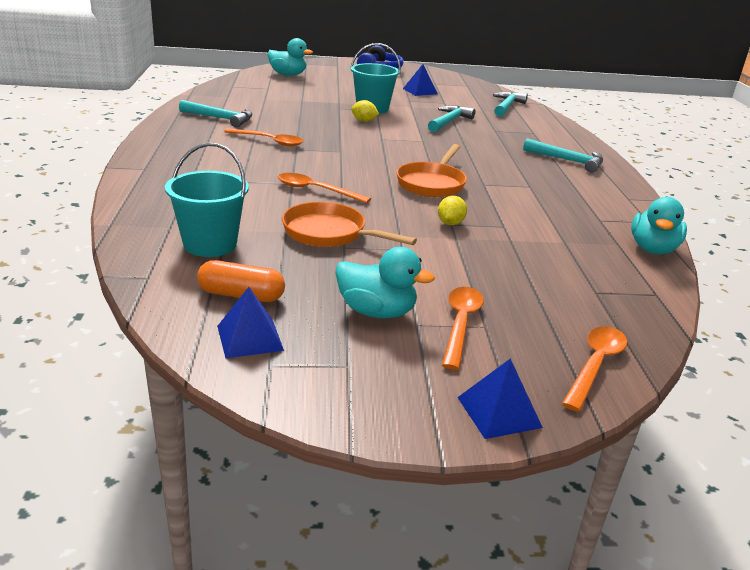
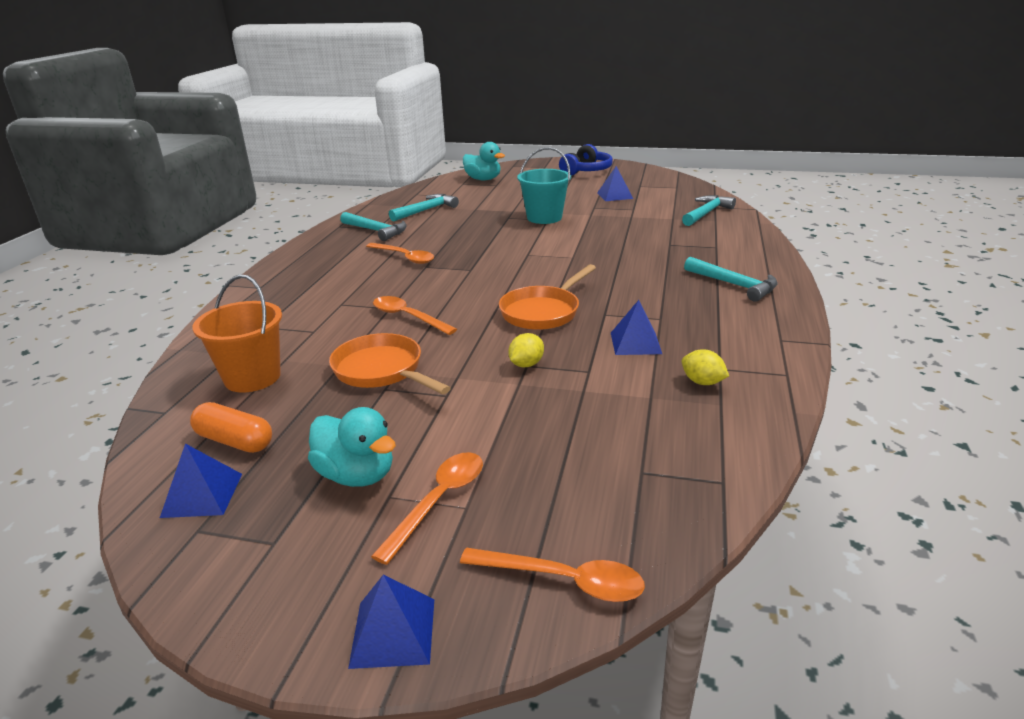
camera: 20 degrees right, 0 degrees up
(210, 244) = (252, 377): turquoise bucket -> orange bucket
(364, 121) = (523, 233): yellow lemon -> yellow lemon (702, 382)
(449, 121) = (621, 233): turquoise hammer -> turquoise hammer (426, 210)
(524, 204) = (635, 343): none -> blue pyramid
(595, 365) = (563, 580): orange spoon -> orange spoon turned 60 degrees clockwise
(653, 249) = (764, 414): turquoise duck -> none

